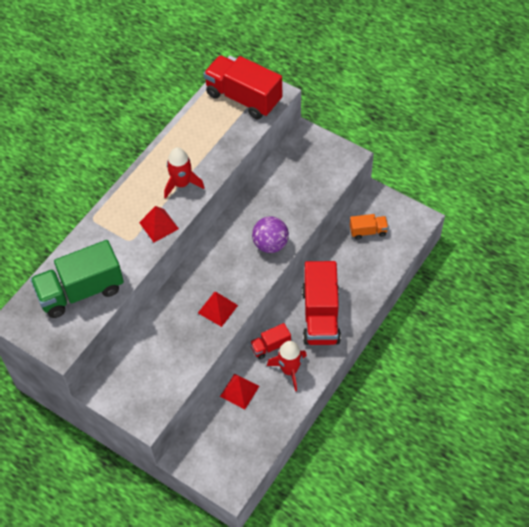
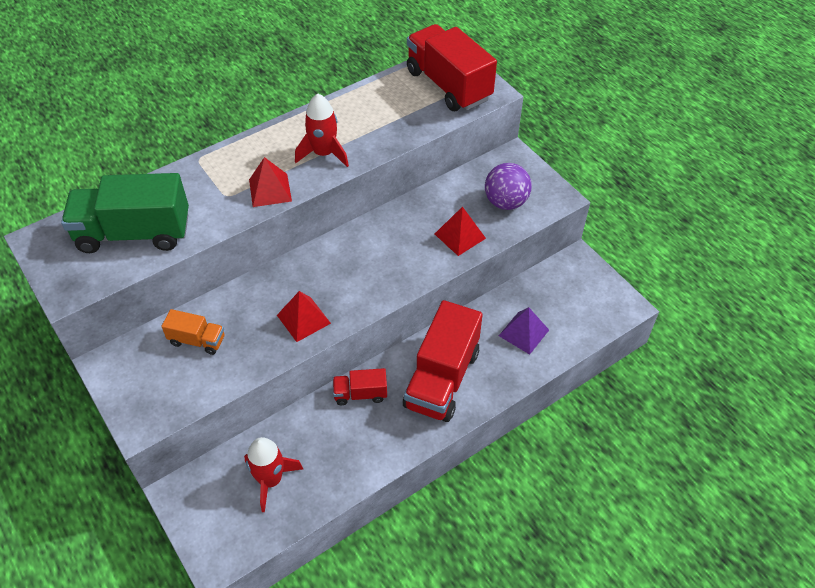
camera: 20 degrees right, 5 degrees down
(239, 391) = (293, 435): red pyramid -> red pyramid (460, 236)
(270, 244) = (408, 265): purple ball -> purple ball (505, 202)
(289, 370) = (369, 432): red rocket -> red rocket (271, 480)
(361, 263) = (523, 333): none -> purple pyramid
(368, 231) = (549, 298): orange truck -> orange truck (197, 340)

